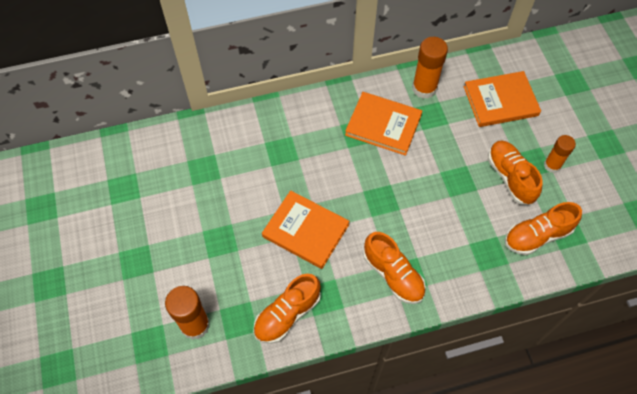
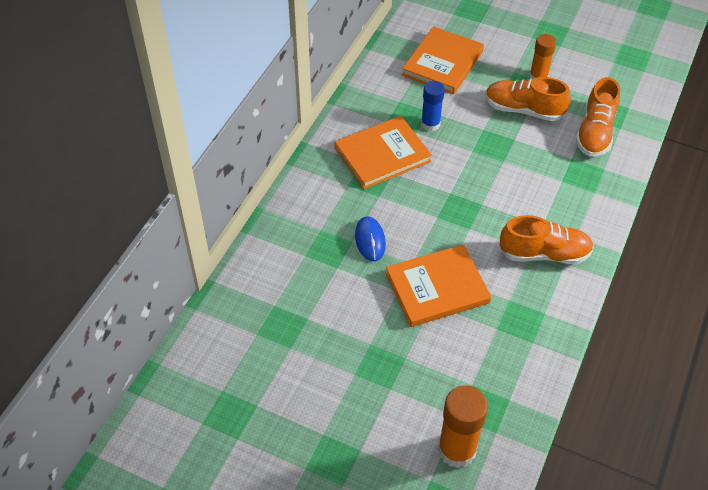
camera: 50 degrees left, 10 degrees down
(287, 314) = (513, 362): orange shoe -> none
(308, 168) = (370, 240): none -> blue mouse
(424, 88) = (374, 101): orange glue stick -> none
(438, 132) = (430, 124): none -> blue glue stick

